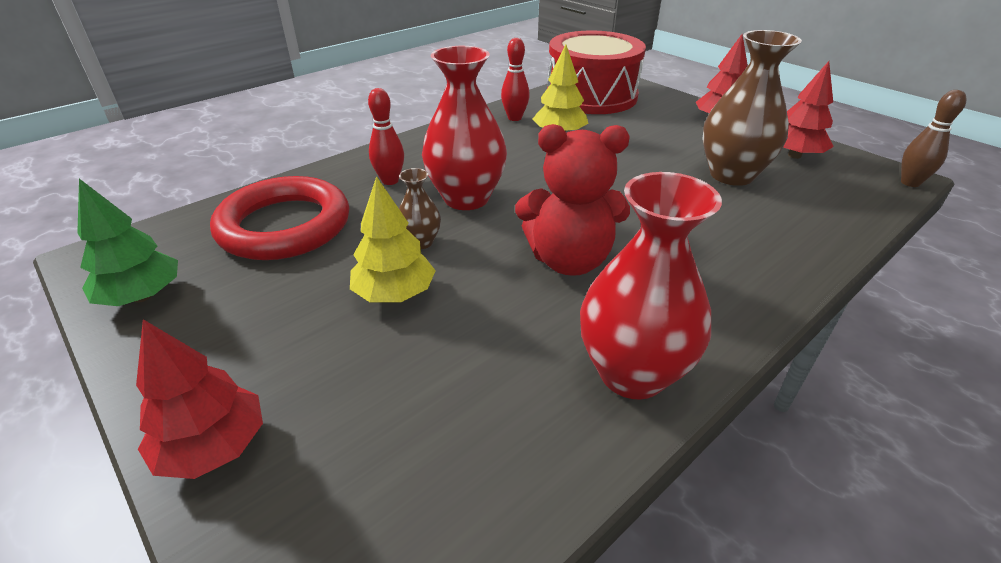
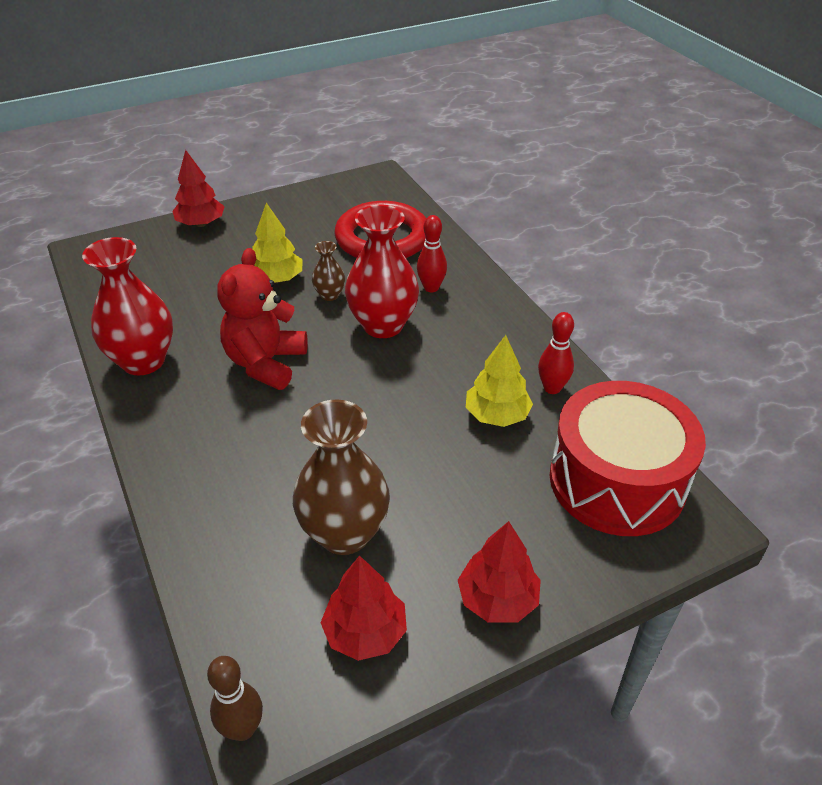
camera: 105 degrees right, 5 degrees up
(142, 296) = (329, 195): green tree -> none

